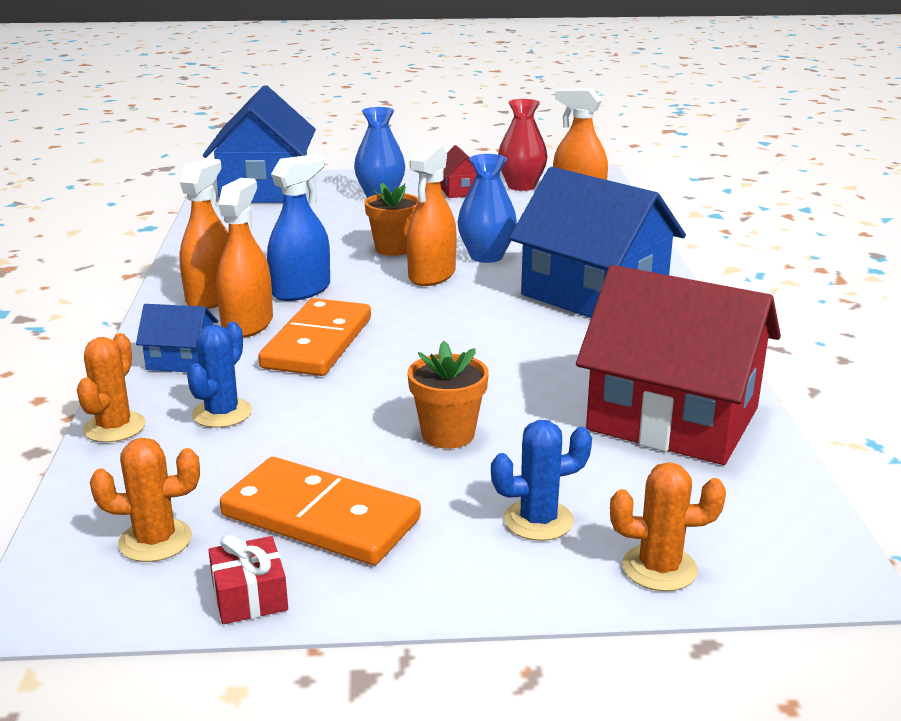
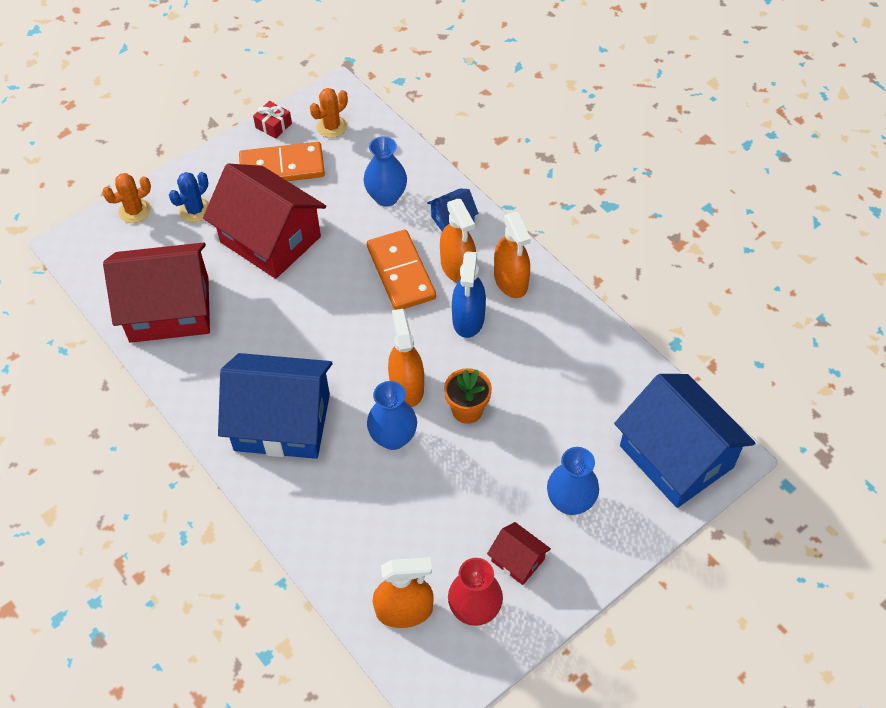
camera: 145 degrees right, 30 degrees up
(114, 427) = (422, 164): orange cactus -> none
(222, 413) = (386, 197): blue cactus -> blue vase
(448, 434) = (270, 239): orange flower pot -> red house

